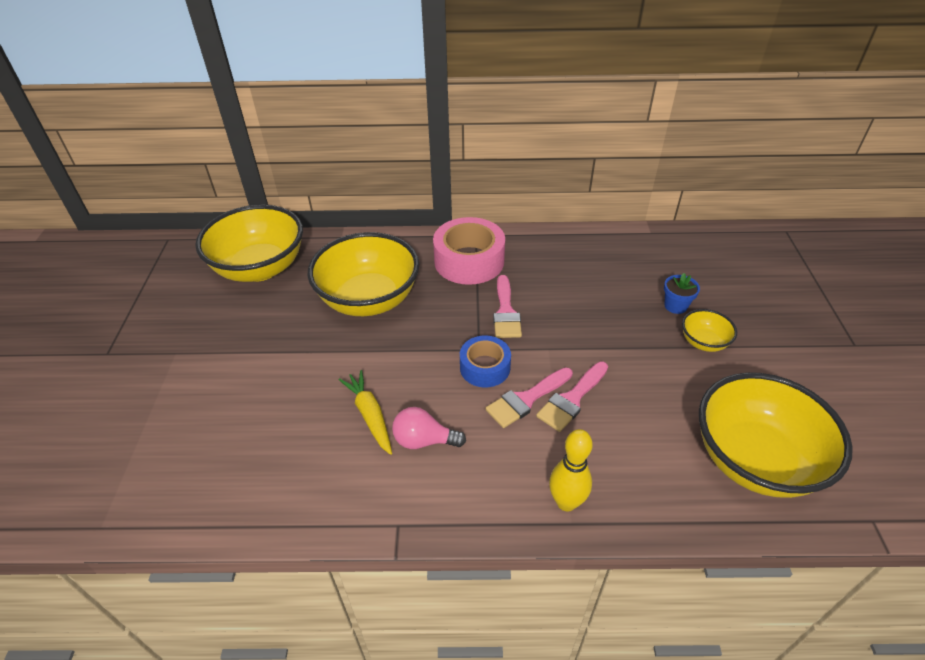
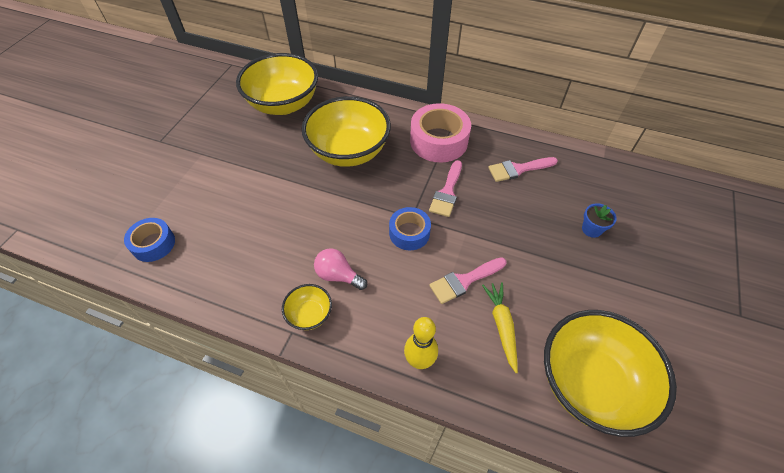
camera: 20 degrees right, 10 degrees up
(157, 482) = (153, 244): none -> blue tape
(370, 415) = (309, 243): yellow carrot -> yellow carrot (501, 326)
(526, 399) = (428, 269): pink brush -> pink brush (518, 169)
(703, 342) = (599, 269): yellow bowl -> yellow bowl (309, 314)

